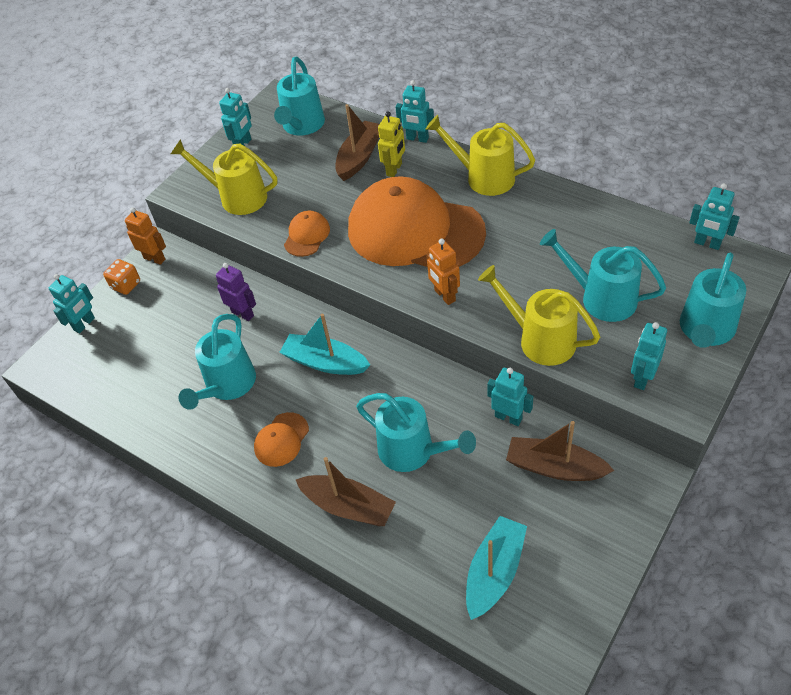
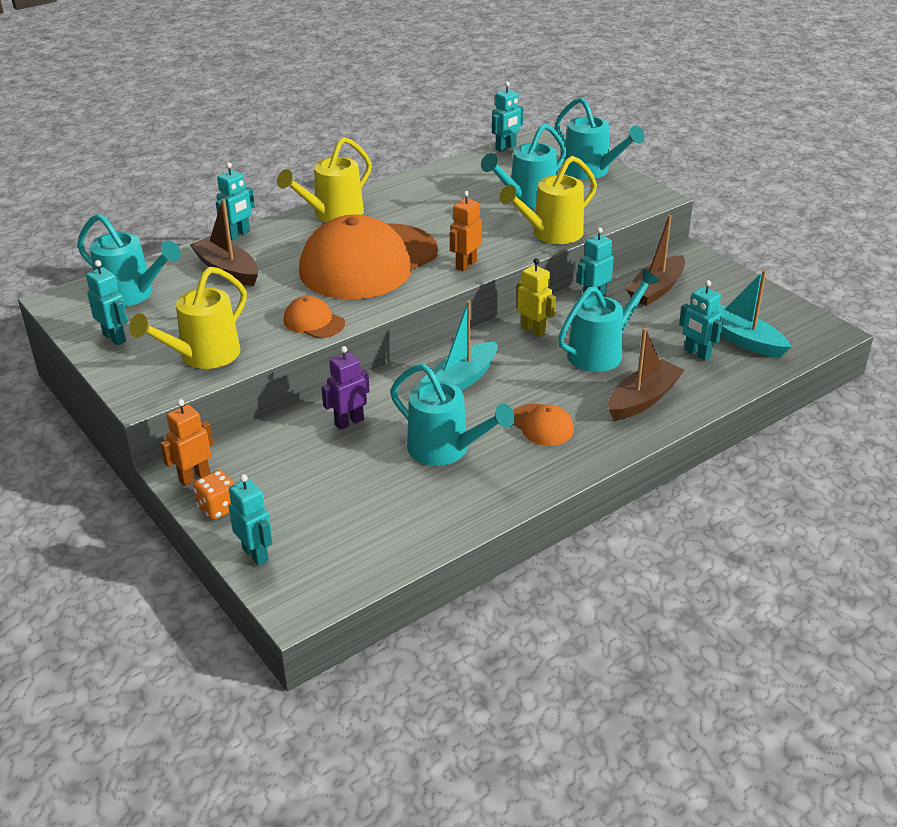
camera: 75 degrees left, 15 degrees down
(394, 169) = (270, 255): yellow robot -> yellow robot (533, 330)
(444, 296) = (466, 265): orange robot -> orange robot turned 135 degrees clockwise
(642, 378) = (620, 204): turquoise robot -> turquoise robot (697, 354)

